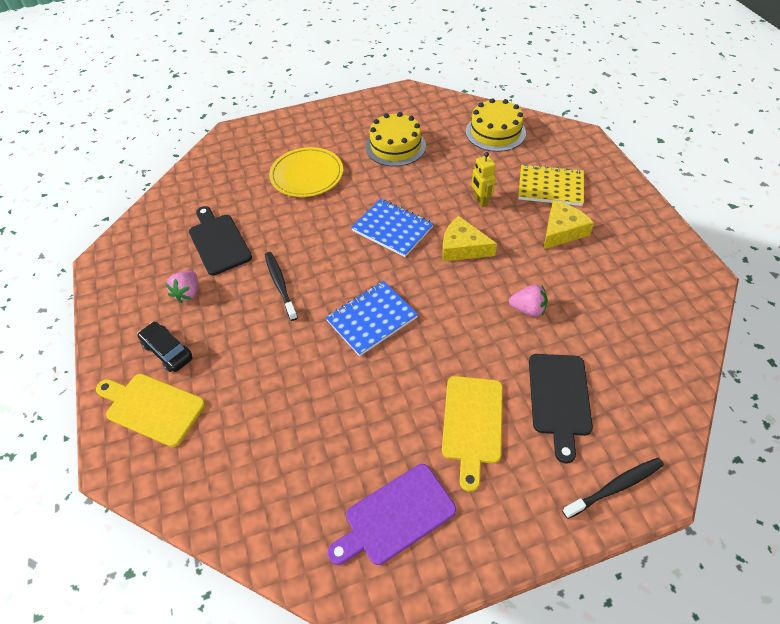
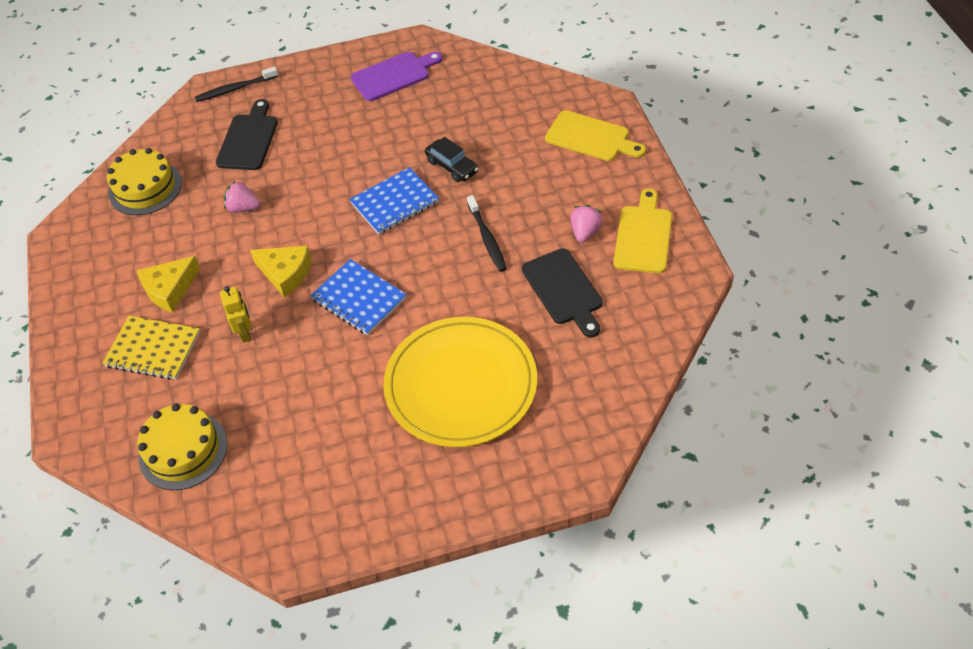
camera: 175 degrees left, 0 degrees up
(168, 351) = (590, 179): black car -> black car (452, 166)
(307, 175) = (461, 384): yellow plate -> yellow plate, size x1.52
(395, 146) = (332, 431): yellow cake -> yellow cake (145, 188)
(472, 423) = (324, 124): yellow cutting board -> yellow cutting board (643, 236)

